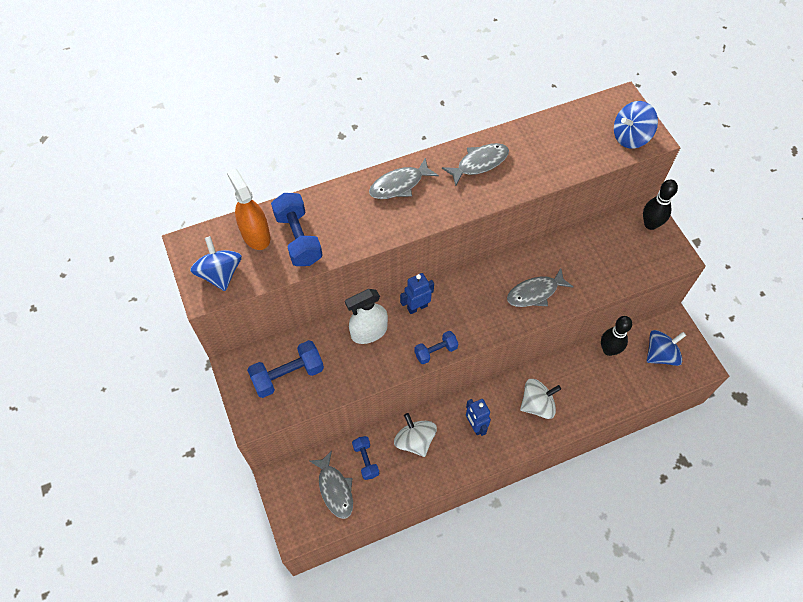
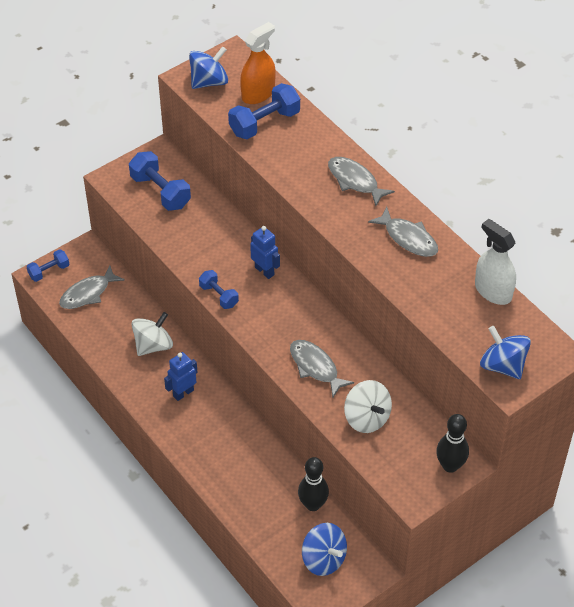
camera: 75 degrees right, 10 degrees down
(366, 460) = (122, 310): blue dumbbell -> blue dumbbell (49, 271)
(369, 332) = (224, 239): white spray bottle -> white spray bottle (493, 291)
(537, 404) = (223, 444): white spinning top -> white spinning top (367, 418)

